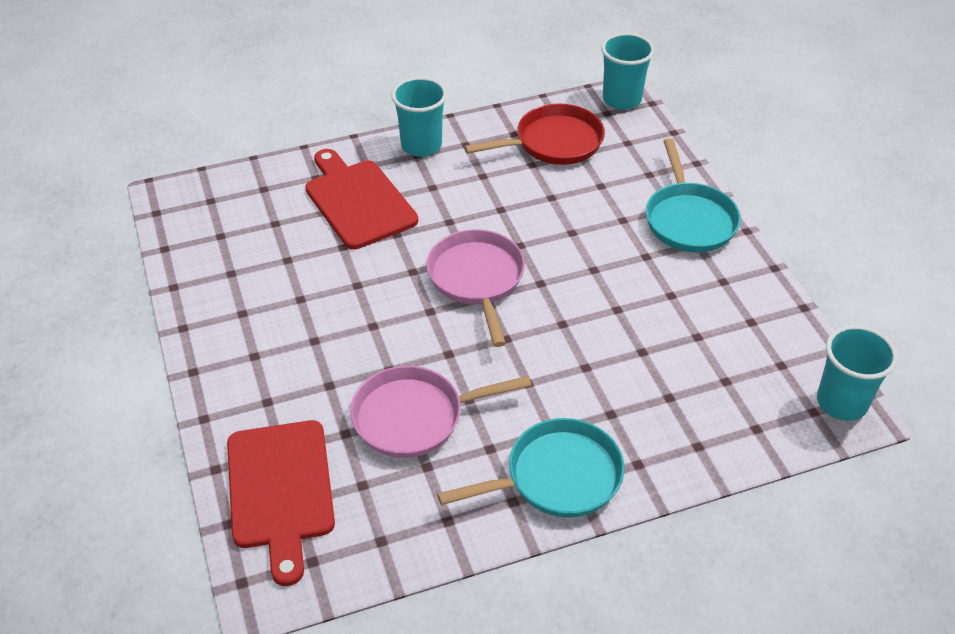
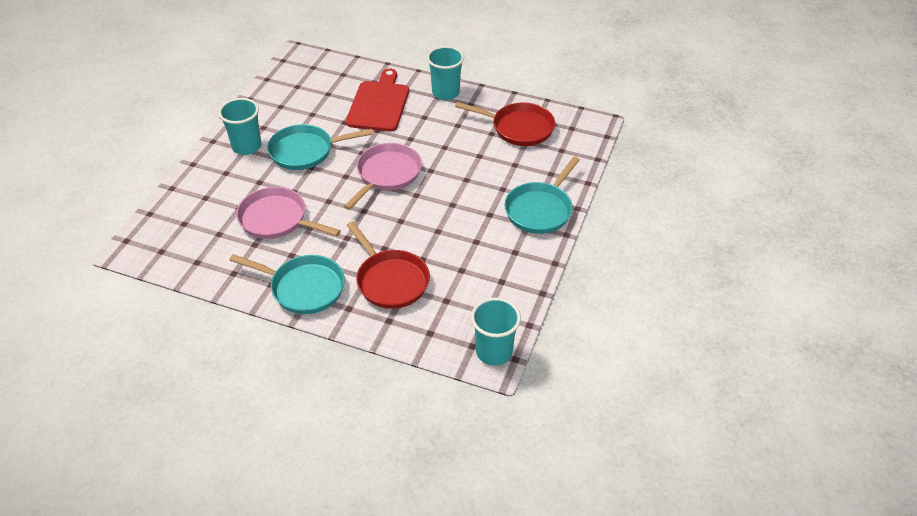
camera: 40 degrees right, 0 degrees up
(281, 490) = (185, 213): red cutting board -> none
(340, 310) = (306, 151): none -> turquoise pan
(621, 99) = (590, 125): turquoise cup -> turquoise cup (247, 146)
(640, 399) = (390, 280): none -> red pan

